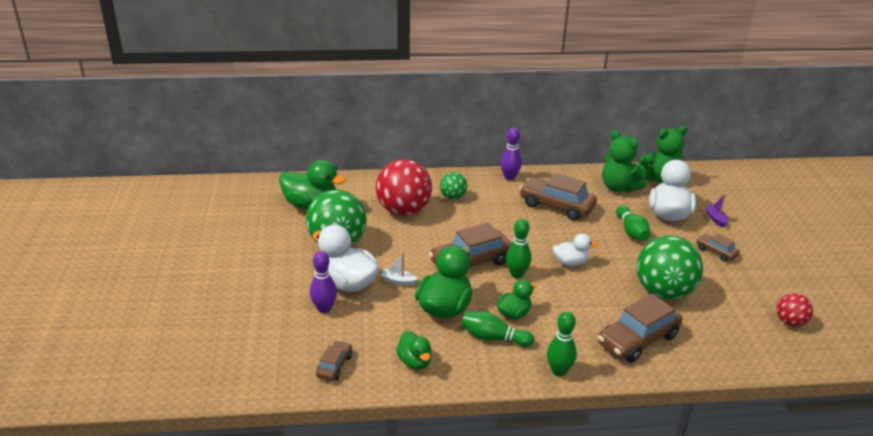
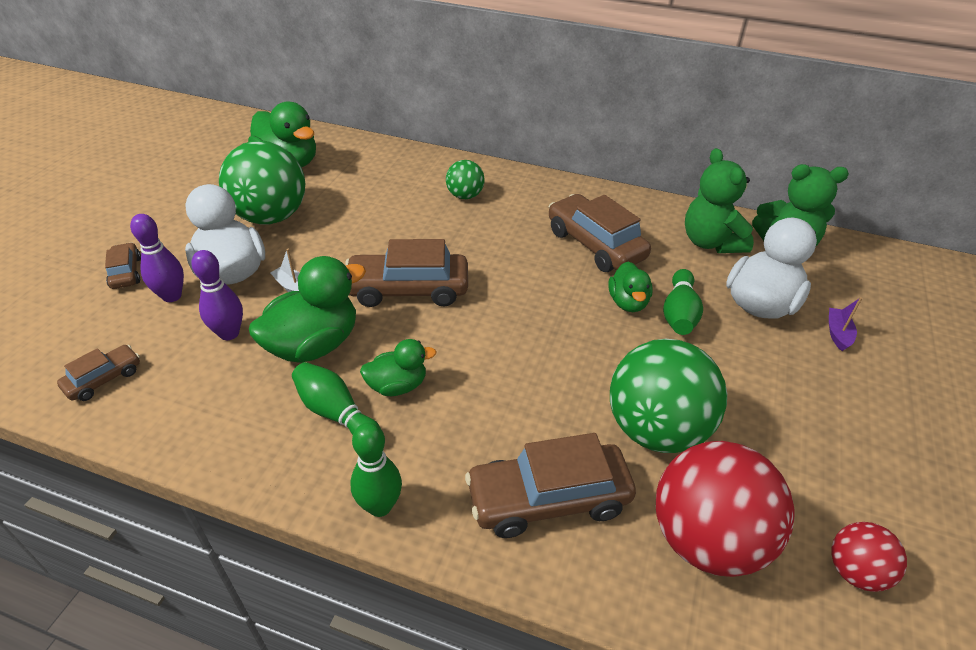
camera: 25 degrees right, 10 degrees up
(403, 211) = (387, 197): red ball -> red ball (706, 539)
(415, 362) = (201, 411): green duck -> green duck (628, 302)
(509, 177) = (562, 189): purple bowling pin -> purple bowling pin (229, 333)
(517, 274) = (454, 327): green bowling pin -> none
(570, 262) = (546, 333): white duck -> none
(716, 252) = (799, 389): brown car -> brown car (126, 272)

